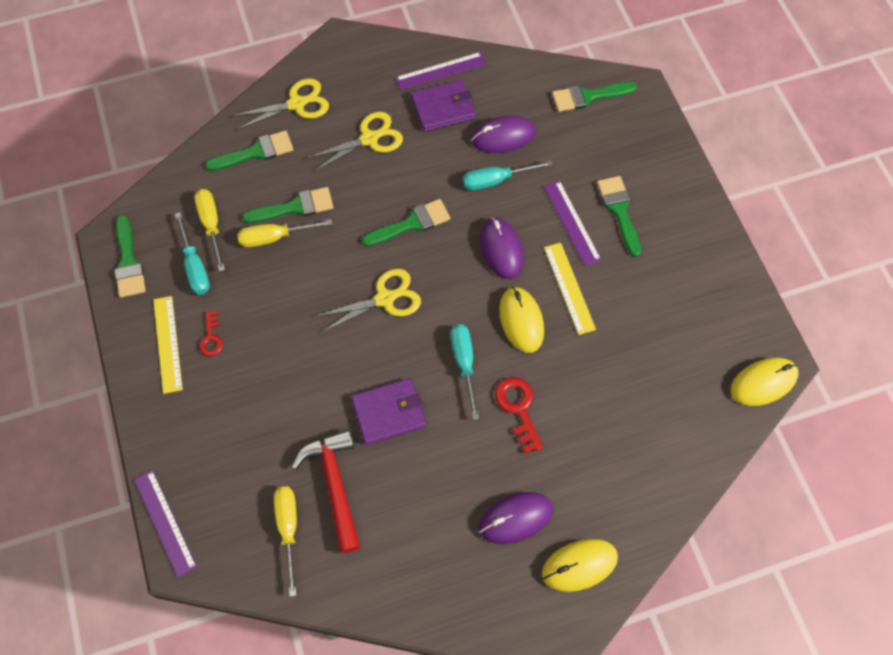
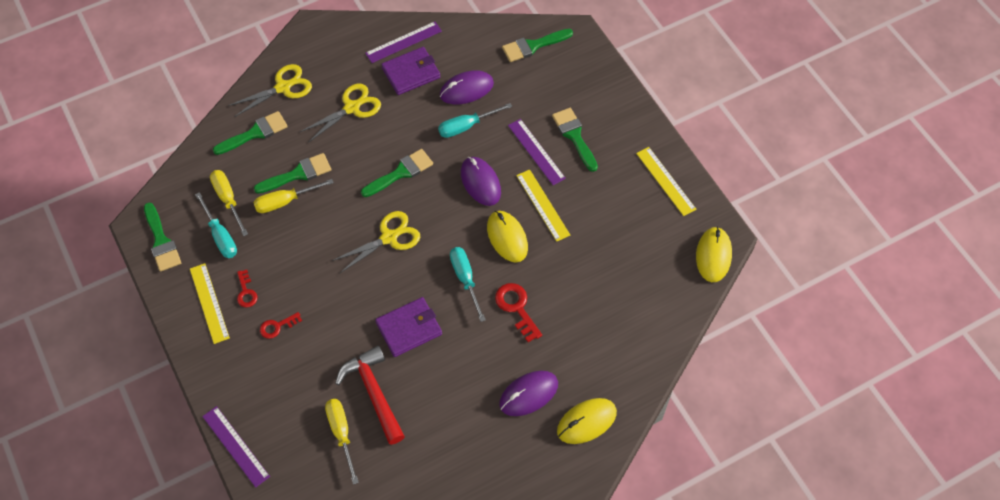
camera: 10 degrees left, 5 degrees down
(239, 385) = (277, 326): none -> red key
(719, 281) = (665, 181): none -> yellow ruler
(763, 382) = (713, 255): yellow mouse -> yellow mouse turned 45 degrees counterclockwise

